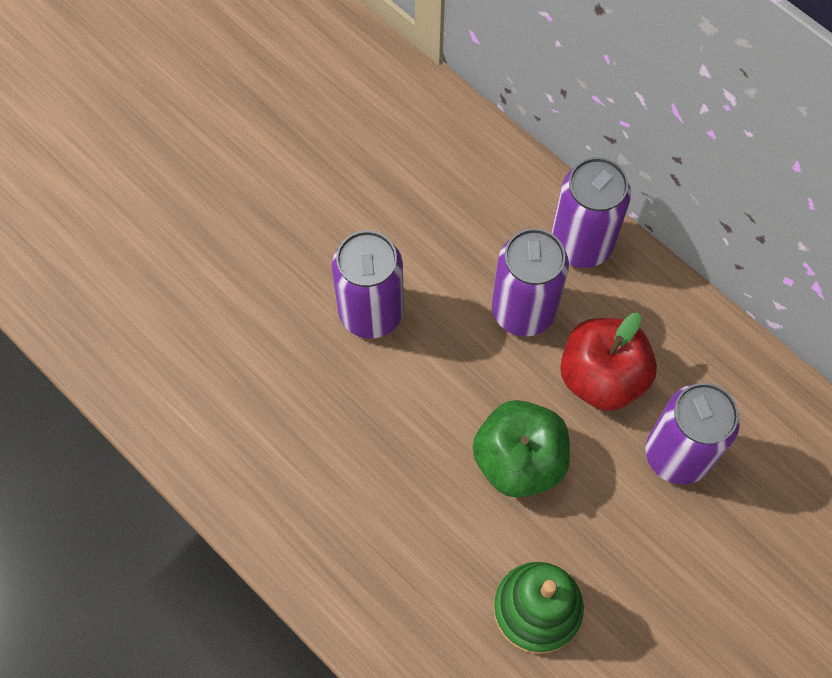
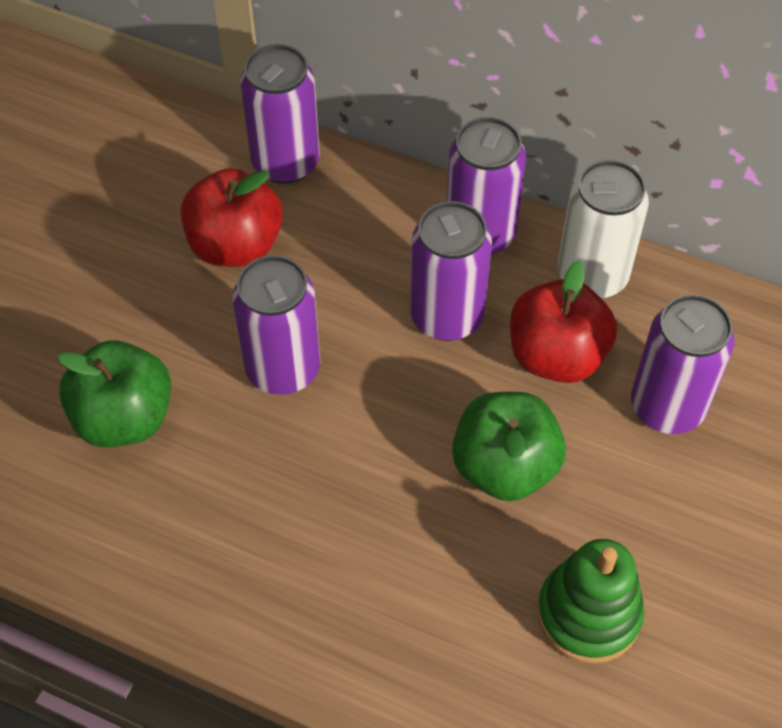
camera: 20 degrees left, 10 degrees down
(230, 313) = (124, 418): none -> green apple
(372, 187) = (235, 245): none -> red apple
(441, 123) = (285, 162): none -> purple can
(662, 314) = (592, 276): none -> white can

